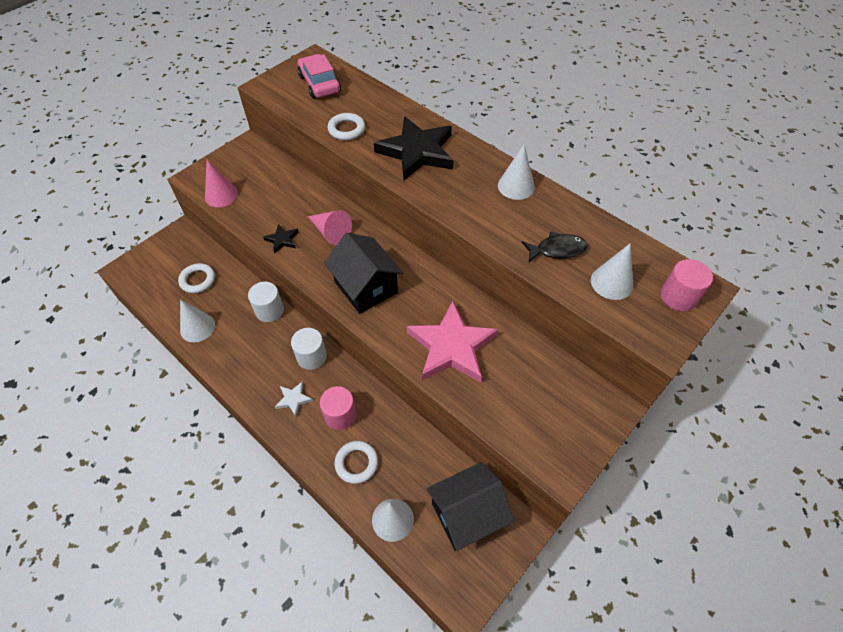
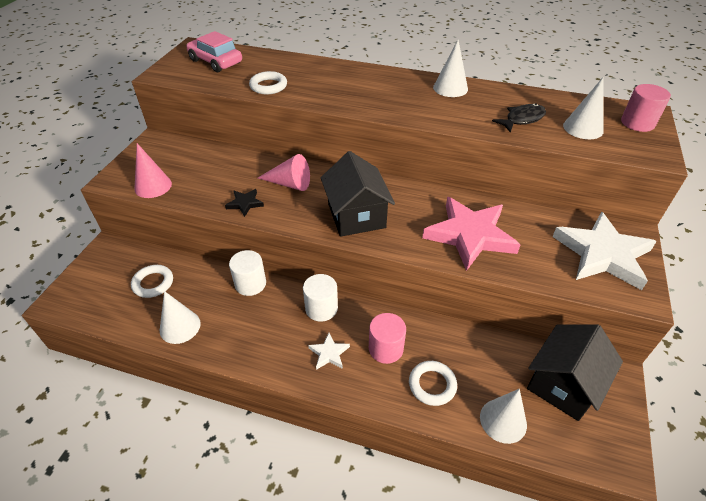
camera: 25 degrees left, 10 degrees down
(366, 287) = (356, 215): black house -> black house turned 45 degrees clockwise
(417, 152) = (347, 86): black star -> none
(561, 416) = (602, 254): none -> white star

